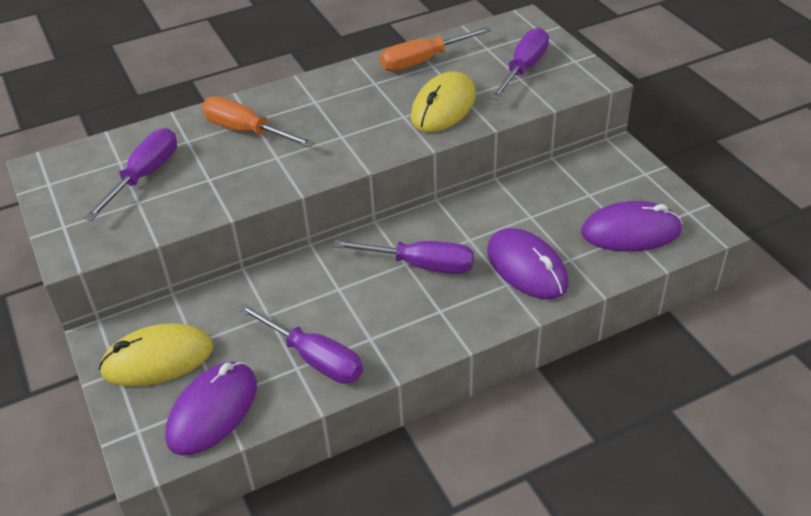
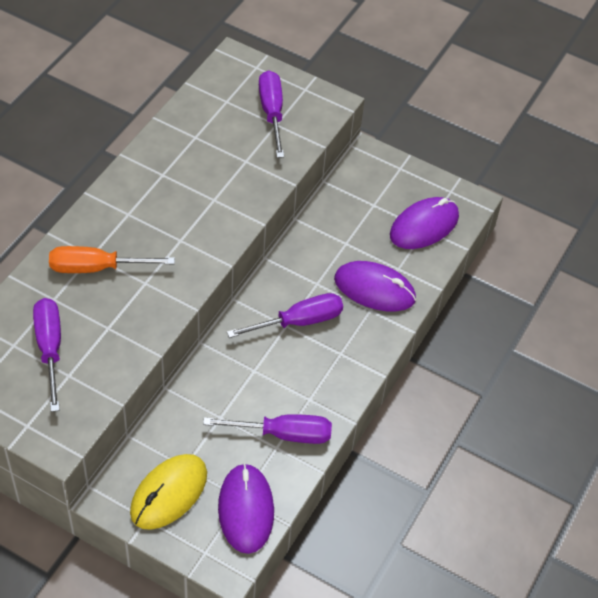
camera: 40 degrees left, 10 degrees up
(423, 61) = (184, 135): orange screwdriver -> none
(443, 107) = (238, 177): yellow mouse -> none

